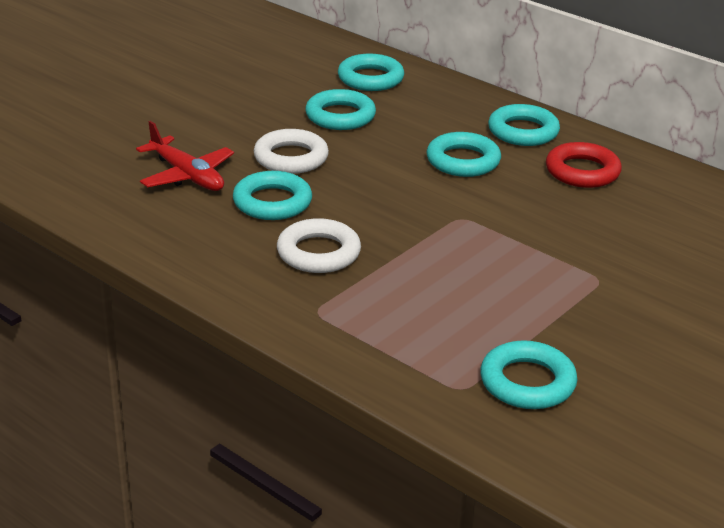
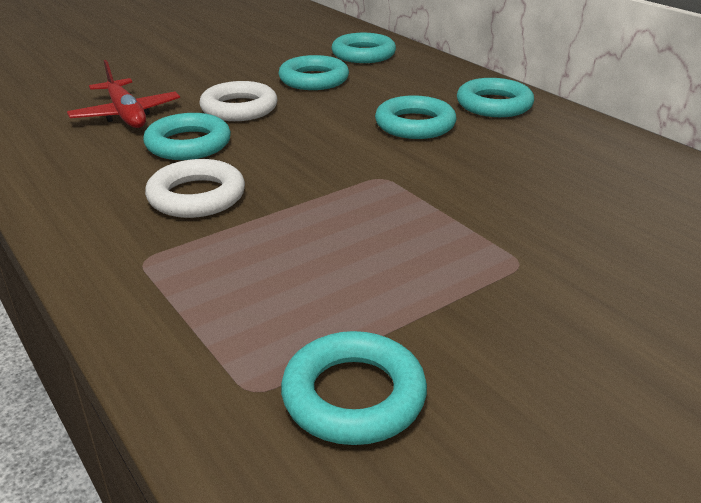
camera: 15 degrees right, 0 degrees up
(582, 171) = (545, 145): red ring -> none

